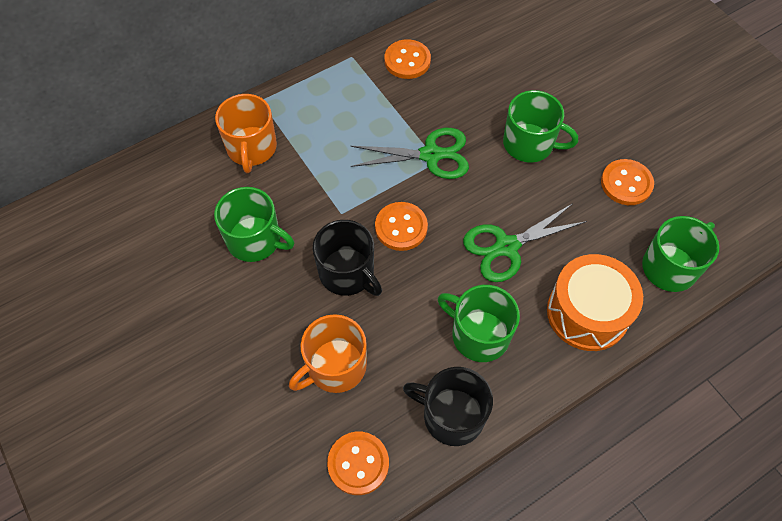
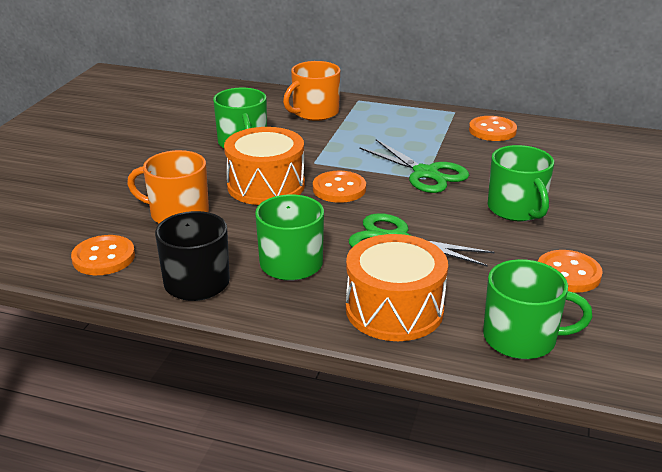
camera: 50 degrees right, 30 degrees down
(348, 273) = (266, 185): black mug -> orange drum

